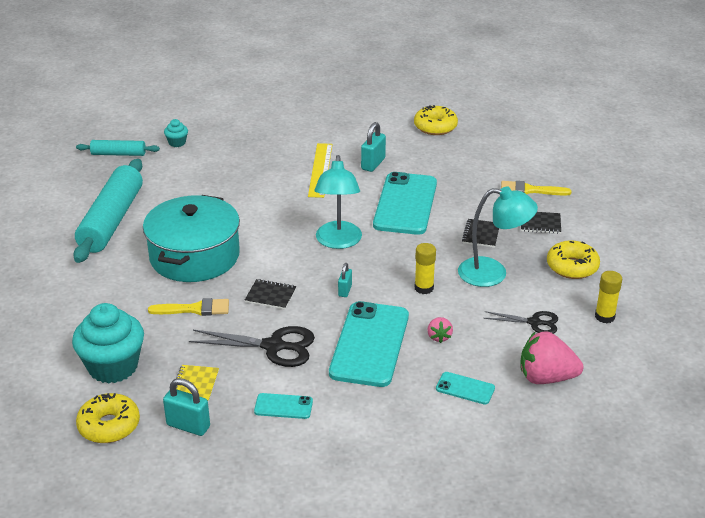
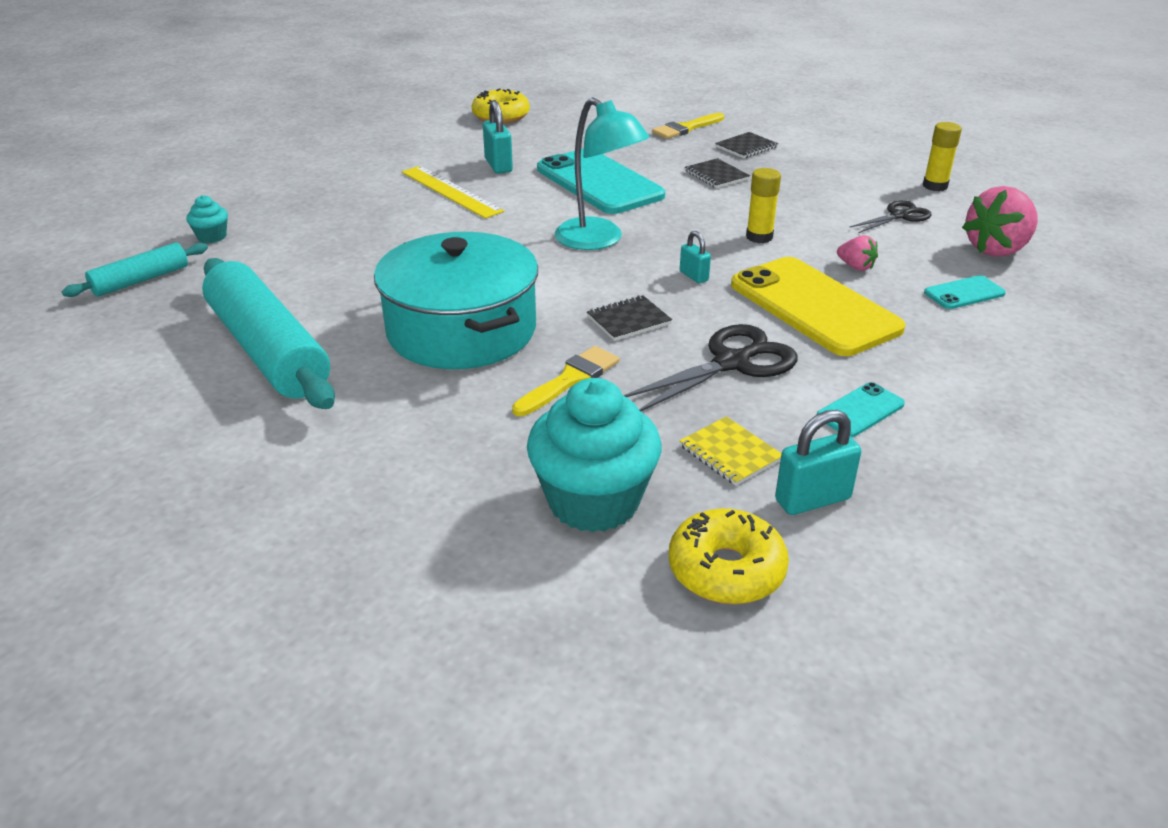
camera: 45 degrees left, 0 degrees up
(369, 344) = (814, 306): turquoise phone -> yellow phone
(493, 273) = (789, 198): turquoise lamp -> none
(572, 267) = (836, 165): yellow donut -> none

